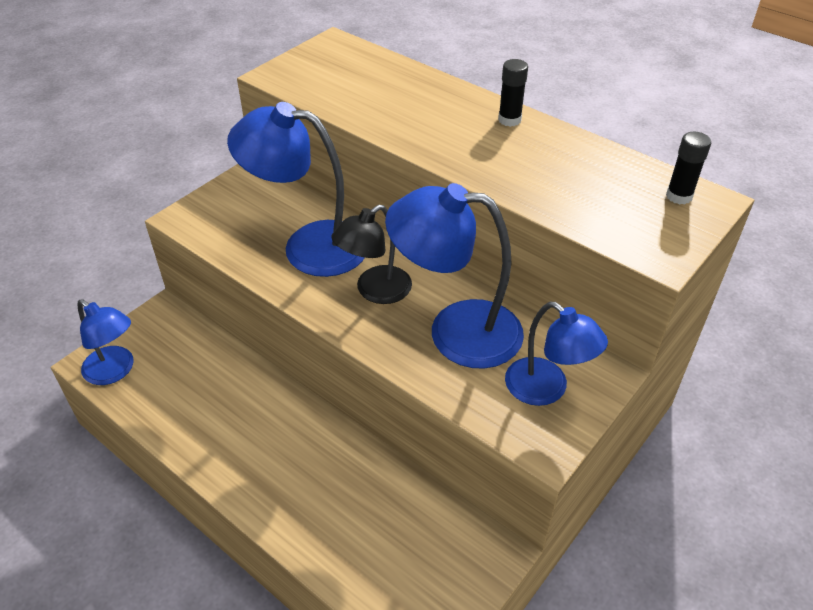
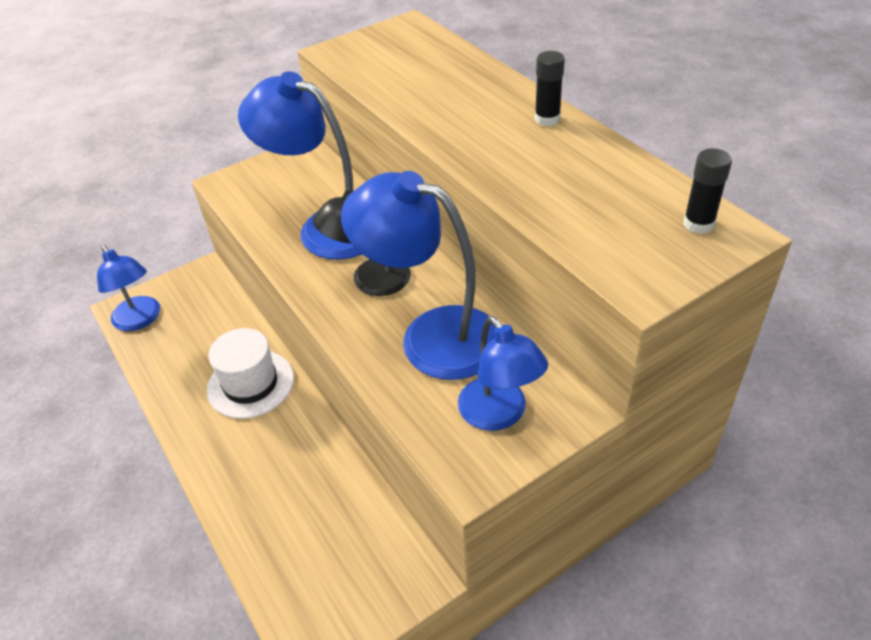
camera: 20 degrees right, 0 degrees up
(261, 412) = (250, 384): none -> white hat

